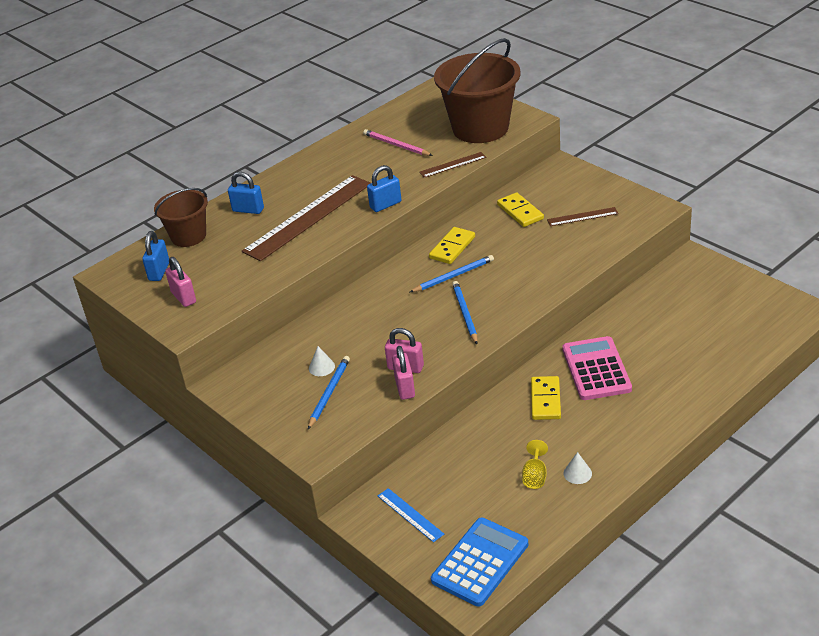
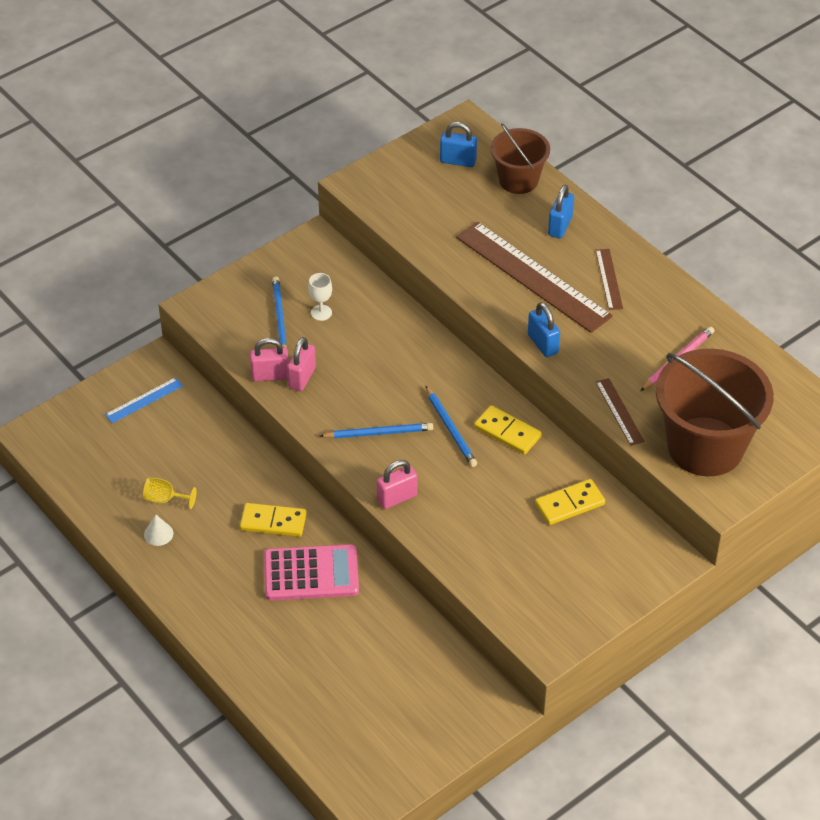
camera: 90 degrees right, 10 degrees up
(183, 297) = (407, 181): pink padlock -> pink padlock (397, 498)
(321, 367) = (321, 313): white cone -> white goblet
(329, 393) = (279, 317): blue pencil -> blue pencil turned 120 degrees counterclockwise
(480, 562) = (70, 446): blue calculator -> none
(582, 217) = (546, 565): brown ruler -> brown ruler (609, 279)

